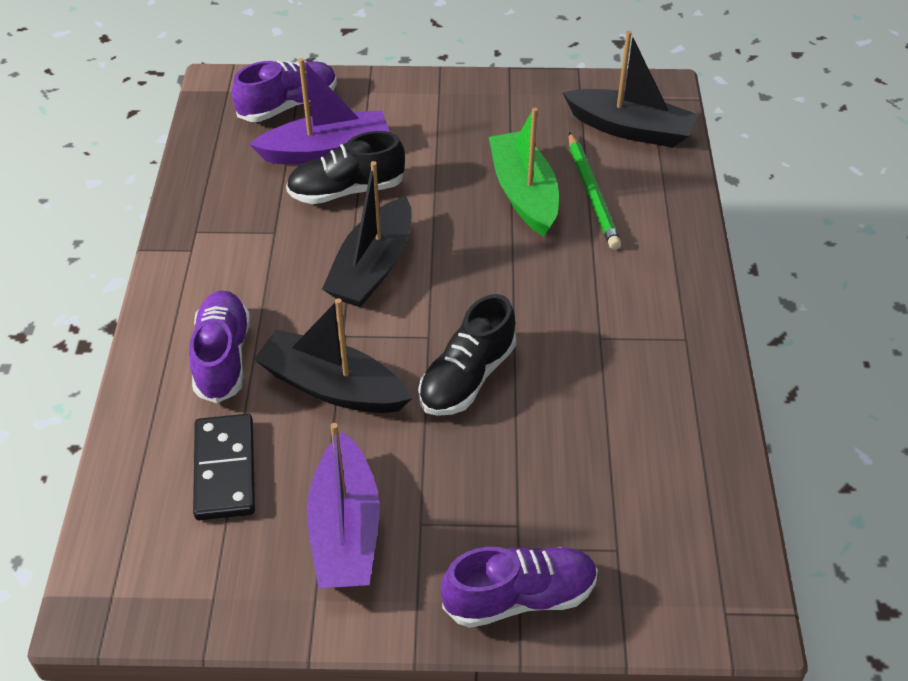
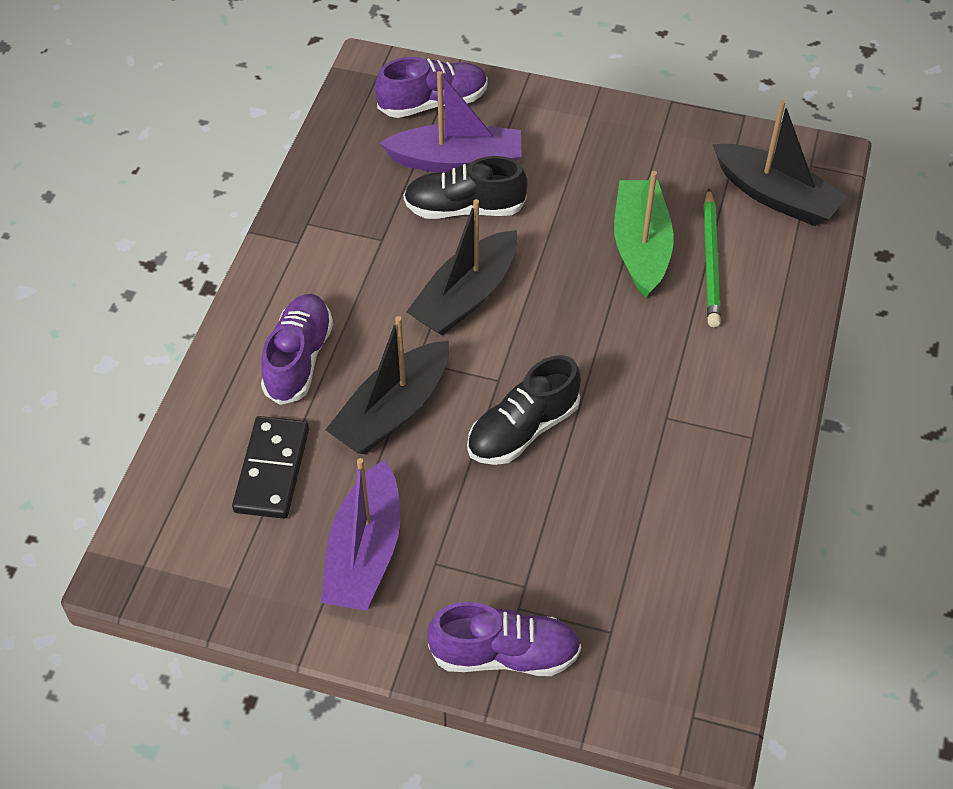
camera: 15 degrees right, 5 degrees up
(332, 387) = (392, 411): black boat -> black boat turned 90 degrees counterclockwise

